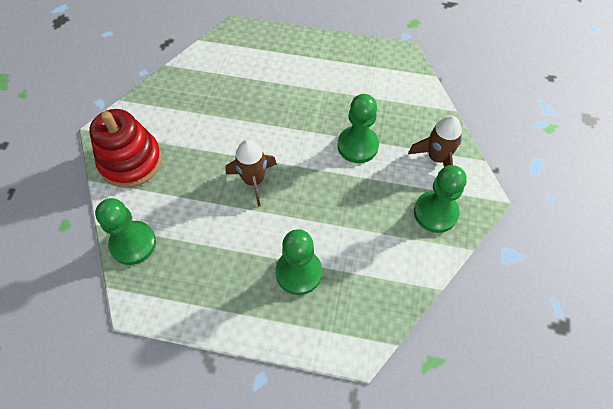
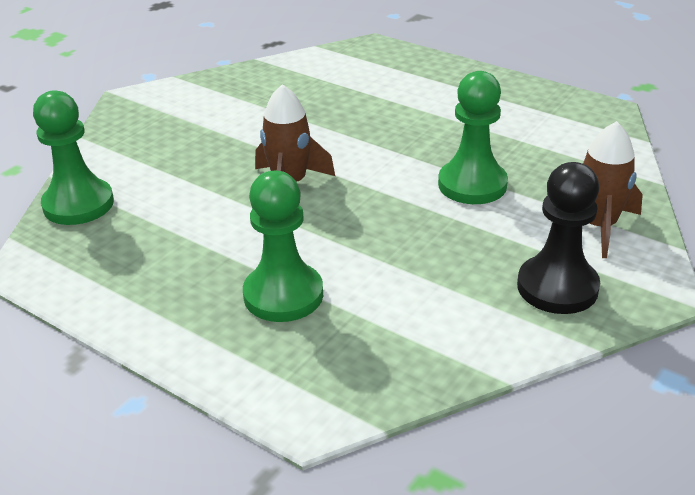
camera: 25 degrees right, 25 degrees down
(131, 161) = (141, 130): red stacking toy -> none
(435, 212) = (557, 287): green pawn -> black pawn

